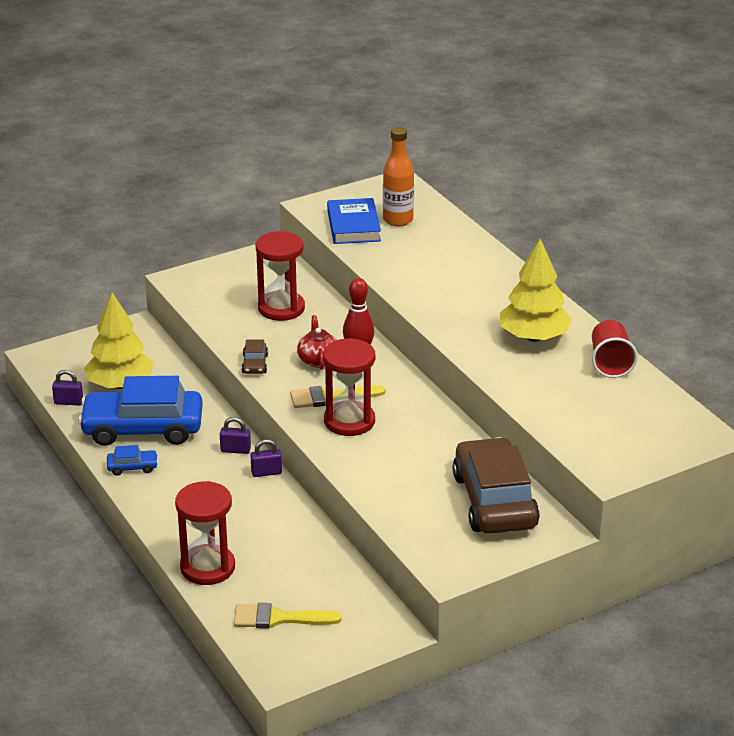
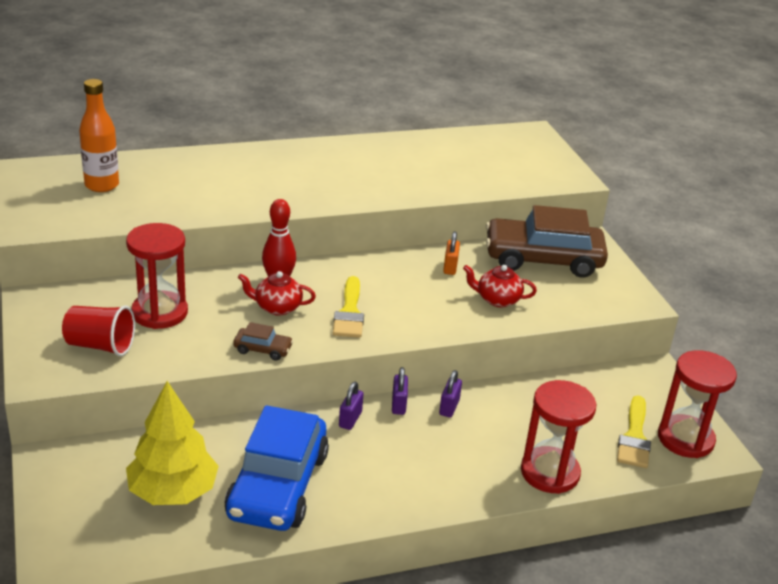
camera: 80 degrees left, 0 degrees up
(68, 402) = (187, 545): purple padlock -> purple padlock (449, 407)
(132, 467) = (352, 505): blue car -> none
(349, 421) = (396, 309): red hourglass -> red hourglass (685, 439)
(353, 226) = (92, 211): blue book -> none
(398, 478) = (497, 300): none -> red teapot
(441, 443) = (450, 267): none -> orange padlock
(534, 337) = (362, 165): yellow tree -> none
(610, 363) = (418, 143): red cup -> red cup (100, 346)

